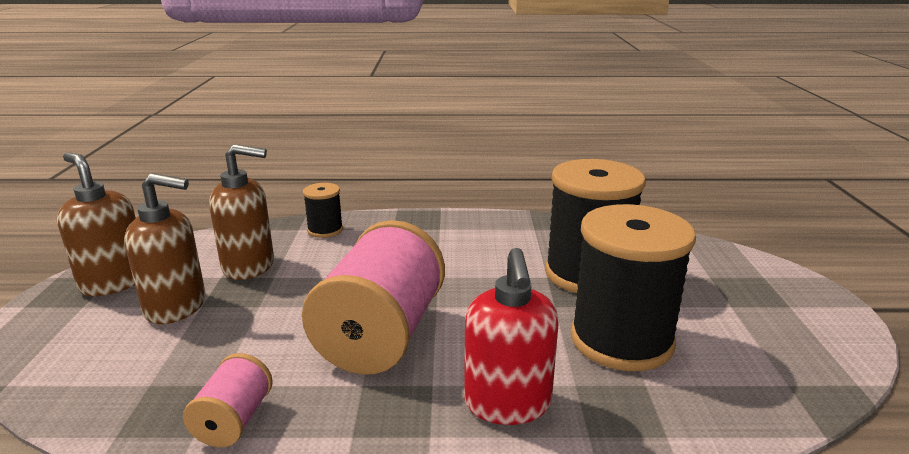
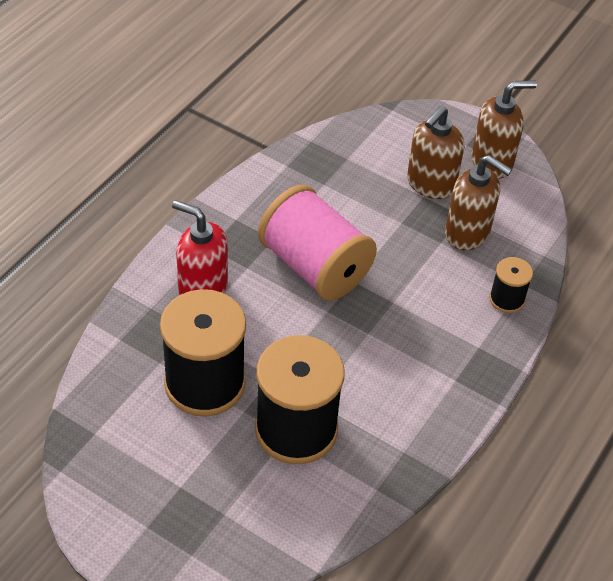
camera: 120 degrees right, 25 degrees up
(234, 421) = (286, 181): pink spool -> none
(249, 266) = (467, 233): brown soap dispenser -> brown soap dispenser turned 90 degrees counterclockwise

